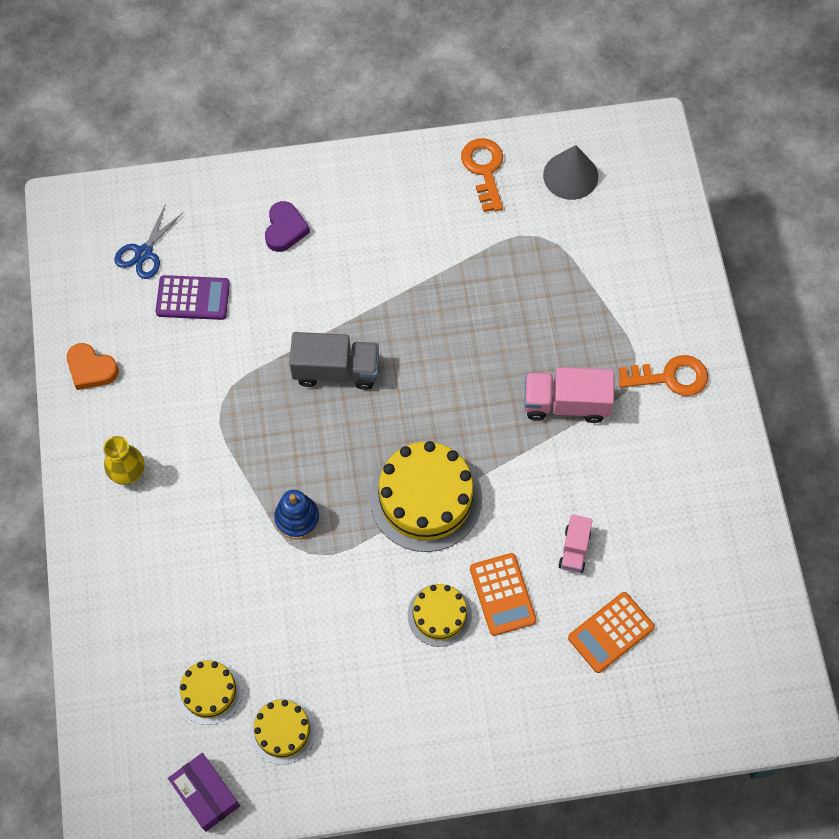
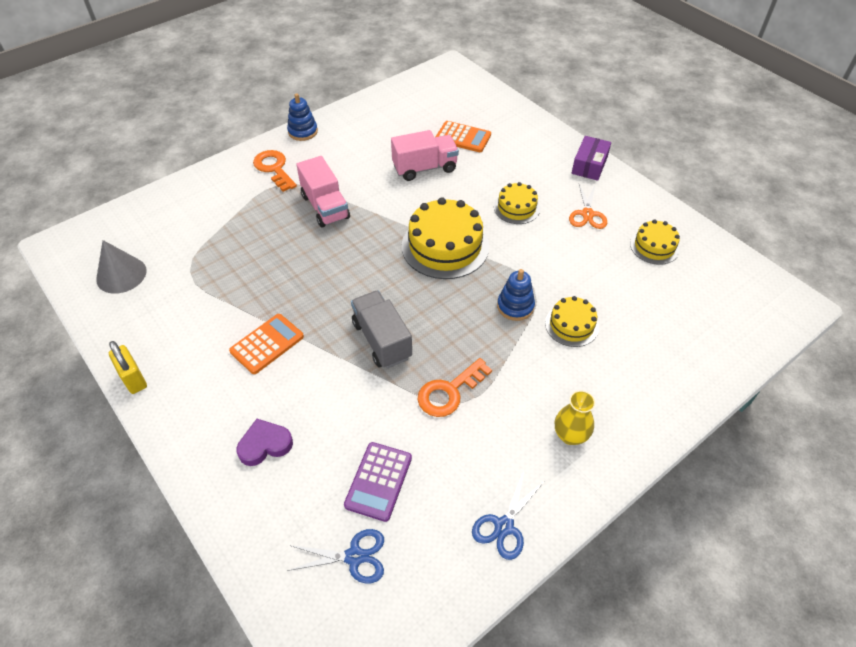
camera: 120 degrees left, 15 degrees down
(91, 369) = (504, 526): orange heart -> blue scissors
(193, 298) = (378, 481): purple calculator -> purple calculator turned 135 degrees counterclockwise
(206, 794) = (727, 264): purple box -> purple box (589, 165)
(209, 692) = (670, 294): yellow cake -> yellow cake (571, 325)
(379, 691) = (587, 214): none -> orange scissors
(423, 153) = (133, 379): none -> yellow padlock
(484, 170) = (136, 329): orange key -> orange key (449, 392)
(502, 594) = (479, 186): orange calculator -> orange calculator (267, 344)
(574, 549) = (424, 168): pink truck -> pink truck, size x1.72
(731, 439) = (303, 132): none -> blue stacking toy

